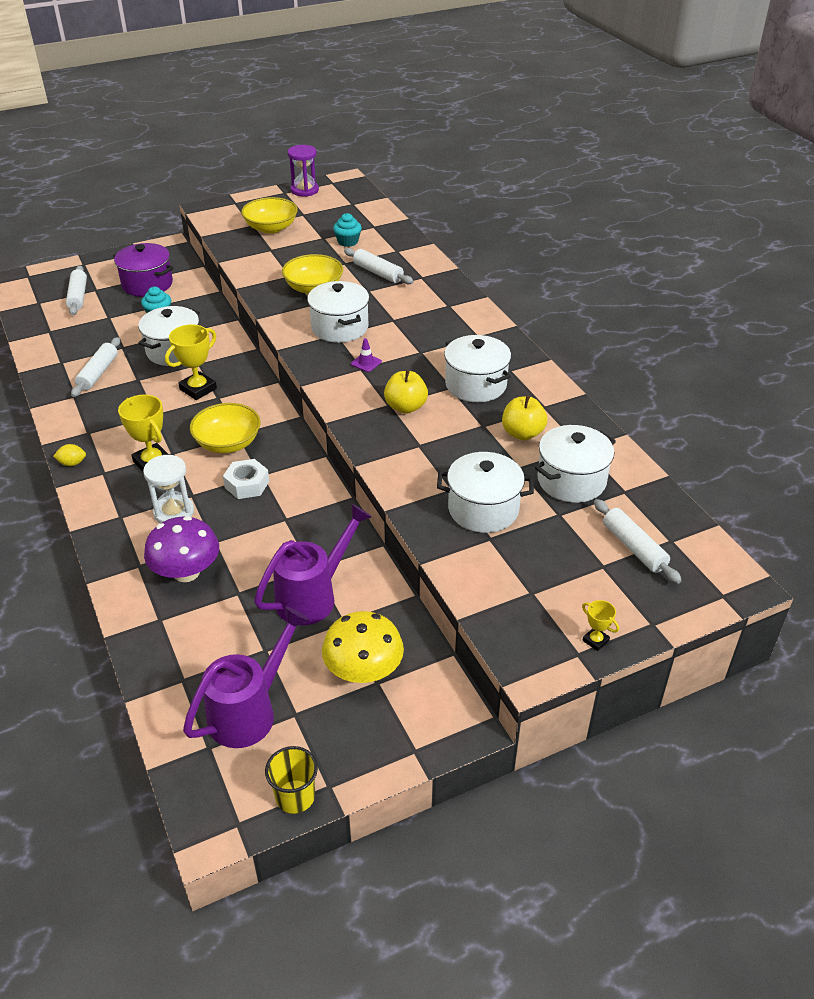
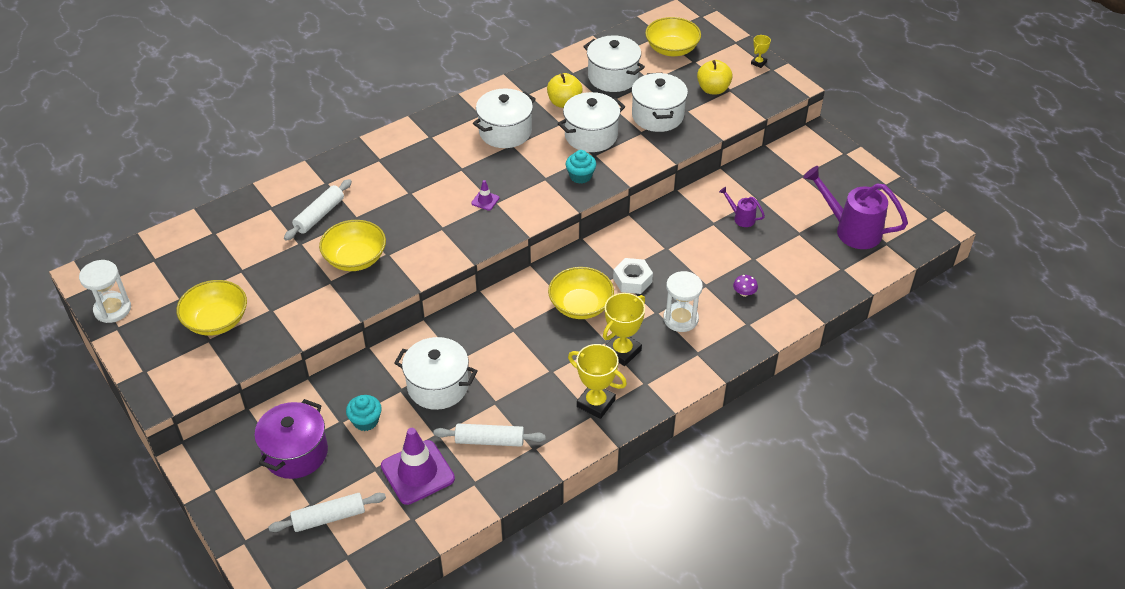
camera: 100 degrees left, 5 degrees up
(72, 463) = (639, 411): yellow lemon -> none
(91, 336) = (417, 472): none -> purple traffic cone
(186, 572) = (744, 293): purple mushroom -> purple mushroom, size x0.42
(198, 389) = (502, 348): yellow trophy -> yellow trophy (596, 403)
(295, 796) = (900, 198): yellow cup -> none
(304, 190) = (112, 309): purple hourglass -> white hourglass
(313, 596) = (741, 218): purple watering can -> purple watering can, size x0.48
(339, 327) = (428, 227): white pot -> white pot (591, 136)
(348, 241) = (250, 248): turquoise cupcake -> turquoise cupcake (580, 176)
(363, 671) = (796, 183): yellow mushroom -> none
(405, 407) = (546, 168): yellow apple -> yellow apple (713, 89)
(634, 547) = (672, 49): white rolling pin -> yellow bowl

